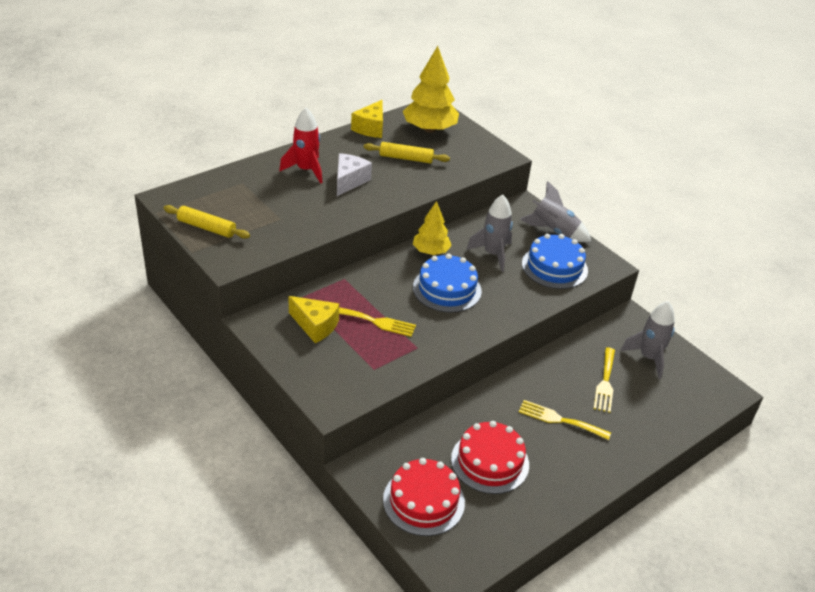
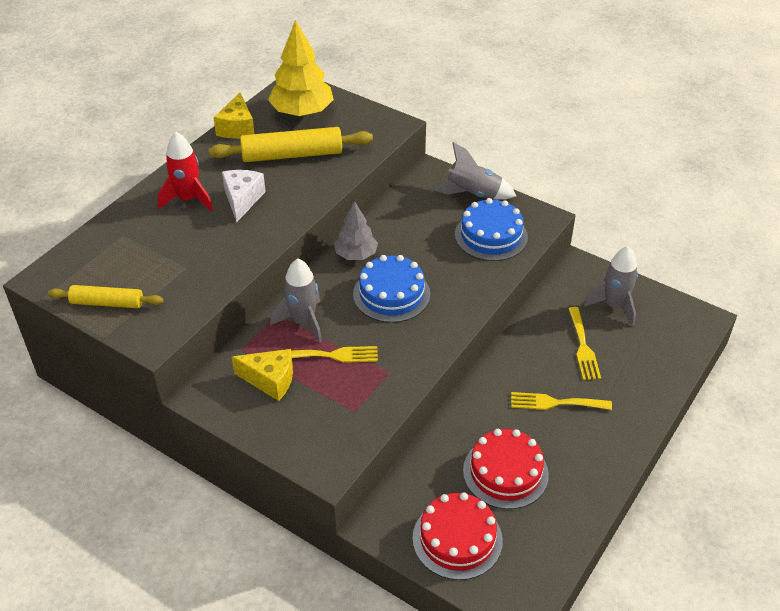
camera: 15 degrees left, 5 degrees up
(406, 158) = (292, 155): yellow rolling pin -> yellow rolling pin, size x1.63
(431, 251) = (356, 254): yellow tree -> grey tree
(493, 254) = (422, 239): grey rocket -> grey rocket (303, 322)

